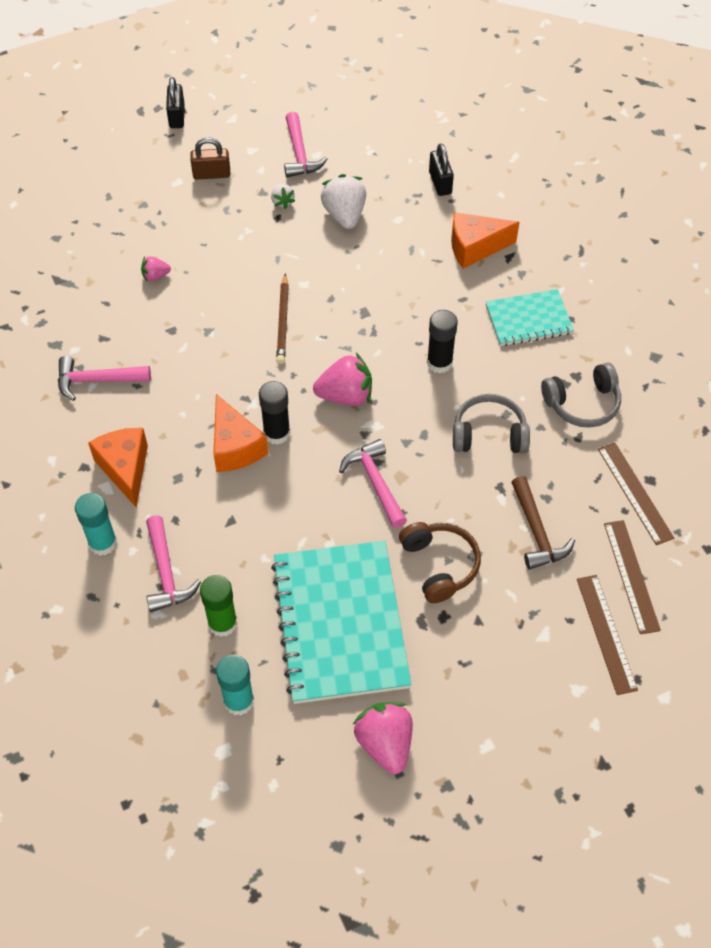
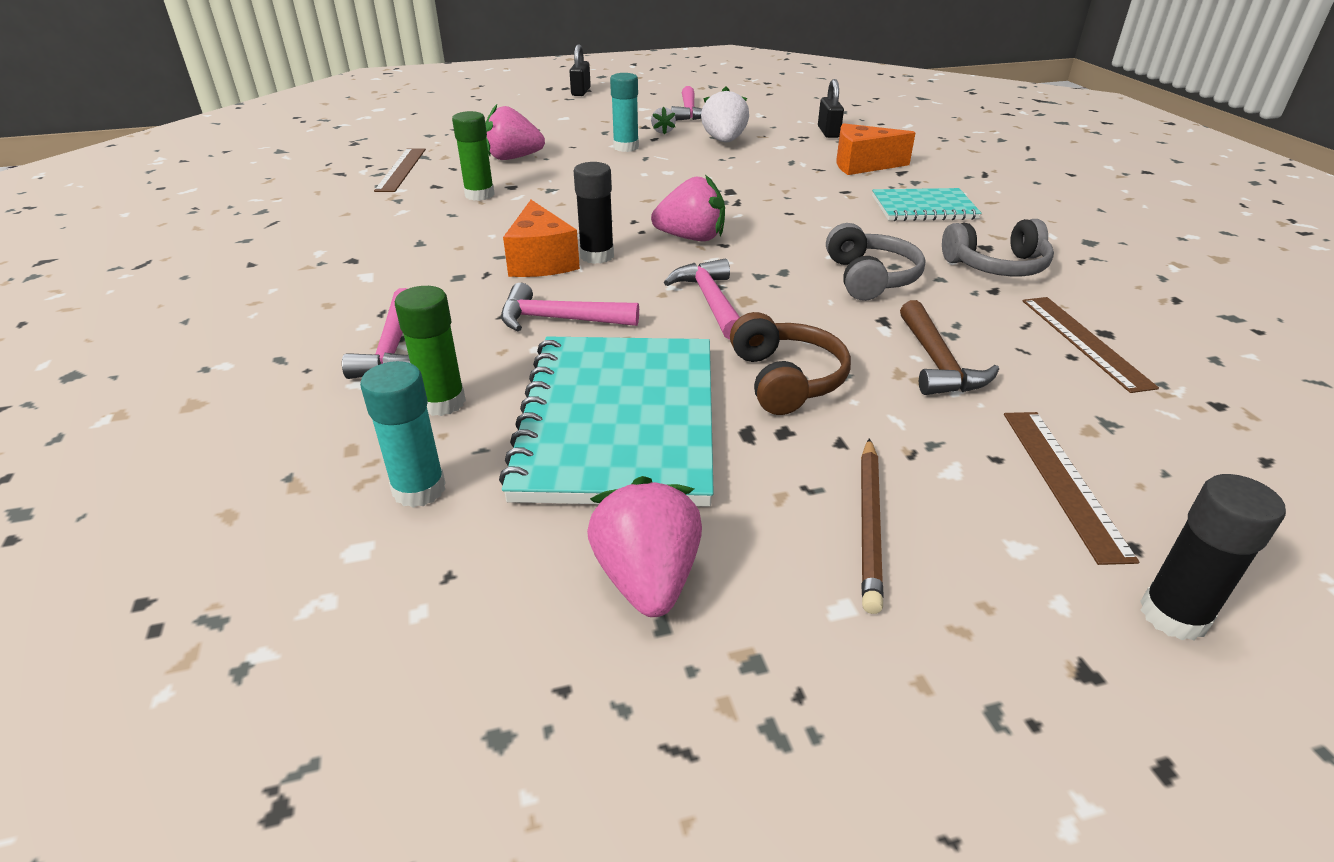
camera: 10 degrees right, 20 degrees down
(97, 380) = (410, 208): pink hammer -> pink hammer (559, 319)
(103, 543) = (329, 316): turquoise glue stick -> turquoise glue stick (626, 147)
(125, 469) = (399, 265): orange cheese -> none
(148, 349) = (479, 195): none -> green glue stick
(155, 276) = (513, 158): pink strawberry -> pink strawberry, size x1.90
(211, 174) = (599, 116): brown padlock -> none
(283, 321) = (636, 190): brown pencil -> brown pencil (869, 525)
(439, 363) = (812, 226): black glue stick -> black glue stick (1173, 615)
(489, 434) = (870, 278): grey headphones -> grey headphones turned 75 degrees clockwise
(631, 576) = (1095, 420): brown ruler -> brown ruler (401, 169)

